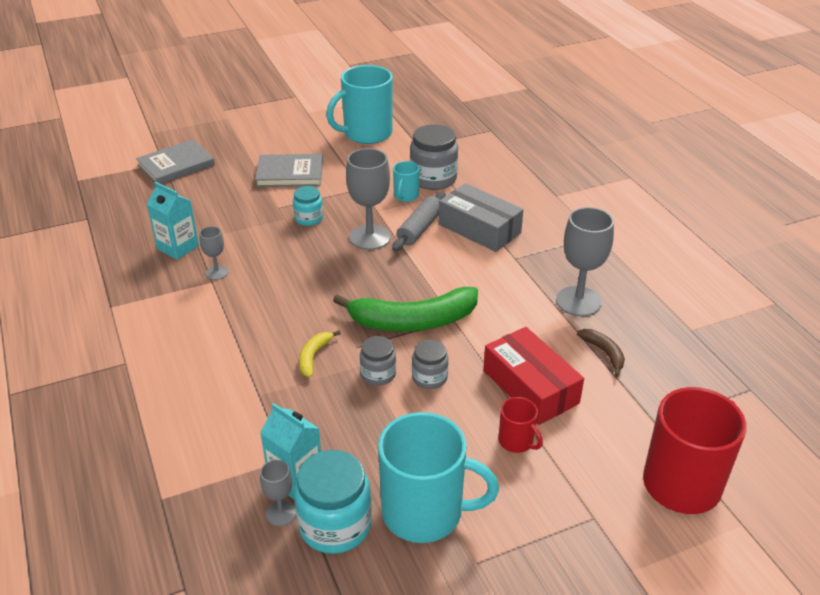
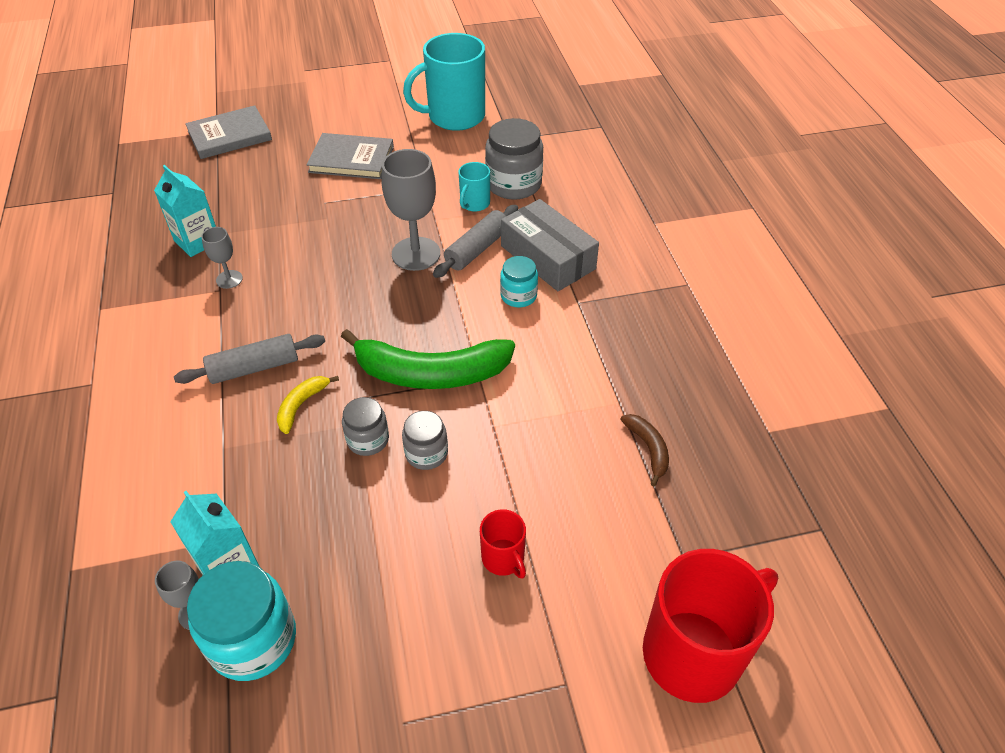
camera: 10 degrees right, 10 degrees up
(263, 334) = (254, 367): none -> grey rolling pin
(308, 218) = (354, 221): turquoise jar -> turquoise jar (518, 296)
(425, 512) = (363, 640): turquoise mug -> none
(530, 387) = (543, 484): red box -> none
(578, 301) = (638, 372): grey goblet -> none

